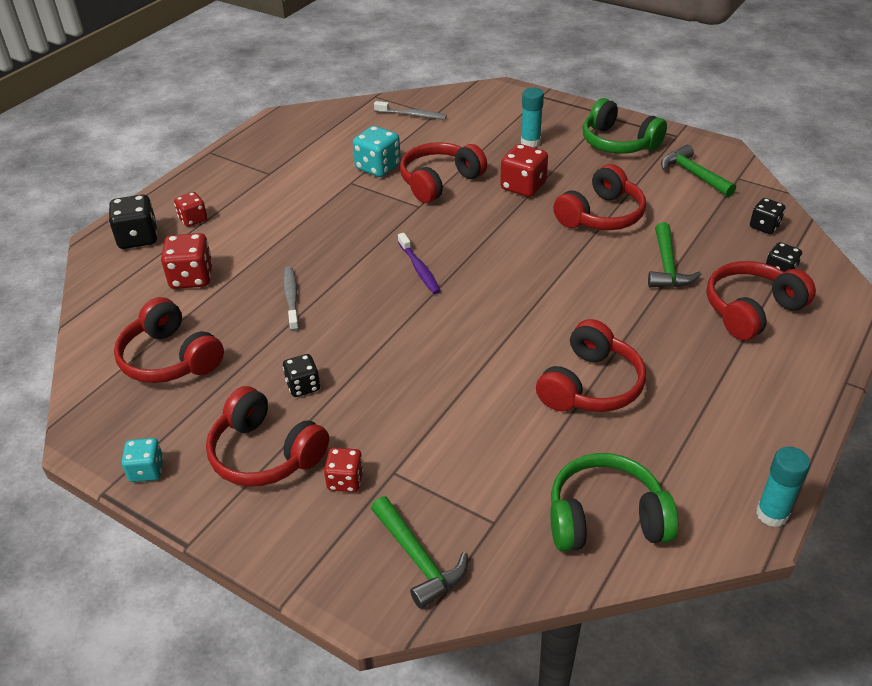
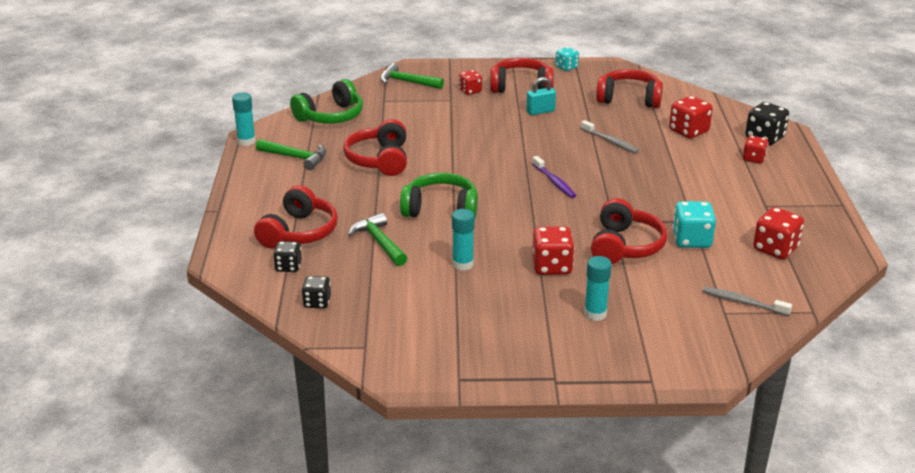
camera: 145 degrees right, 10 degrees down
(303, 386) = (540, 111): black dice -> turquoise padlock
(326, 139) = (775, 249): none -> red dice
(412, 115) = (743, 302): grey toothbrush -> grey toothbrush turned 45 degrees clockwise
(419, 269) = (554, 182): purple toothbrush -> purple toothbrush turned 150 degrees counterclockwise
(601, 215) = (463, 264): red headphones -> turquoise glue stick
(618, 143) = (511, 346): green headphones -> green headphones (441, 209)
(693, 174) = (411, 334): green hammer -> green hammer (296, 158)

